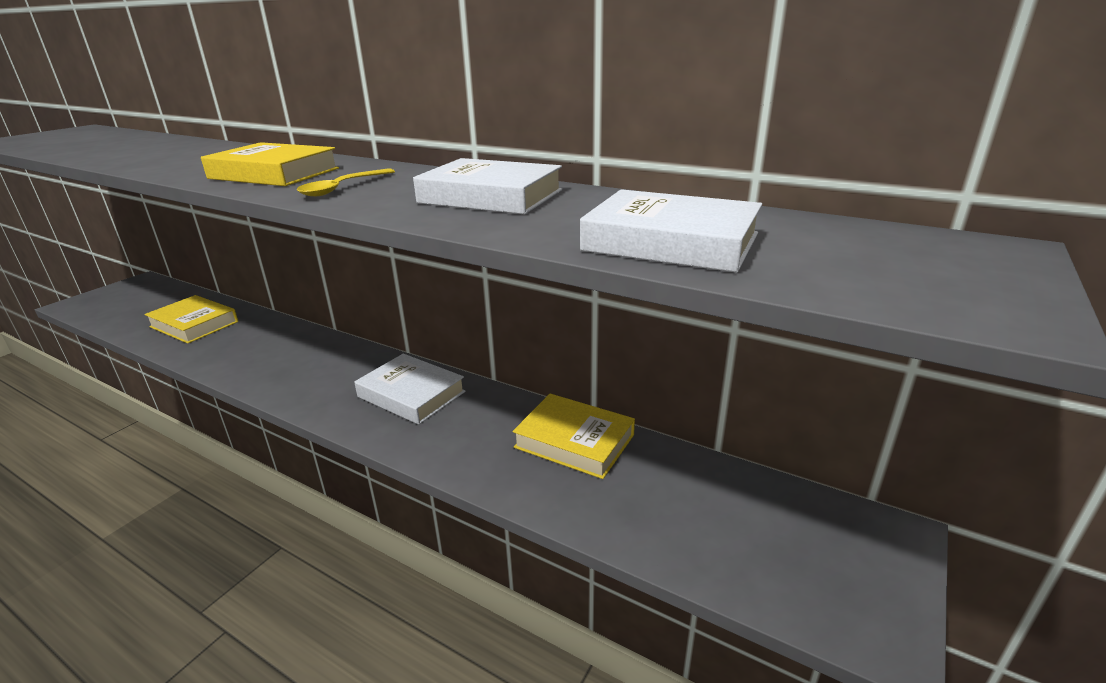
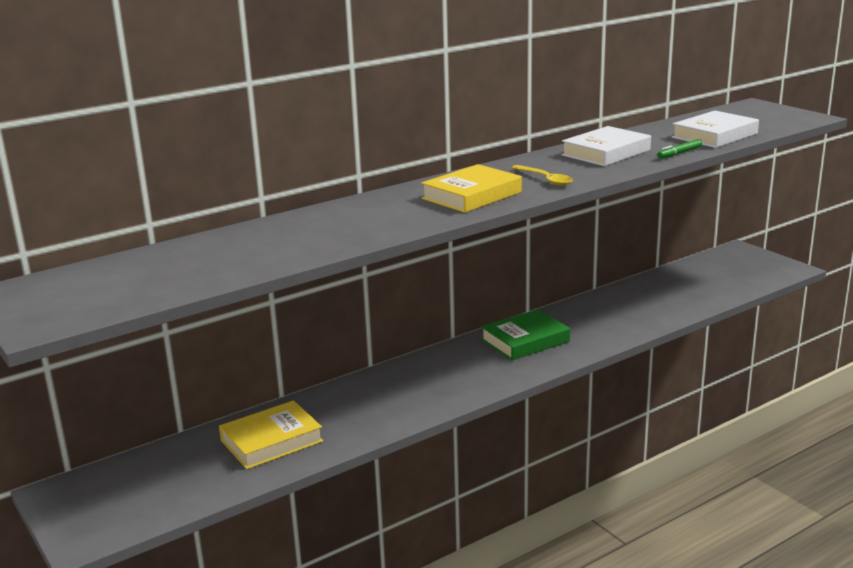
camera: 65 degrees left, 5 degrees down
(411, 394) = (525, 340): white book -> green book
(519, 231) = (679, 153): none -> green marker
(574, 441) = (623, 298): yellow book -> none

